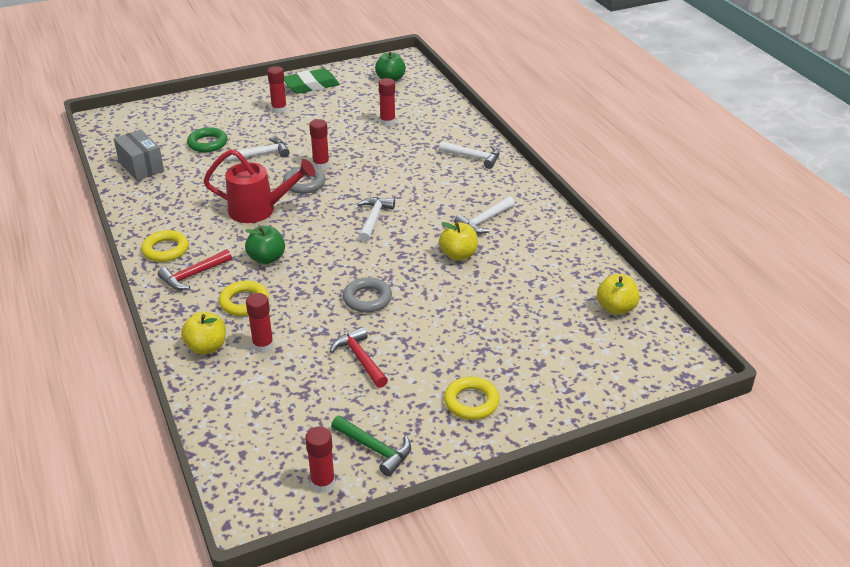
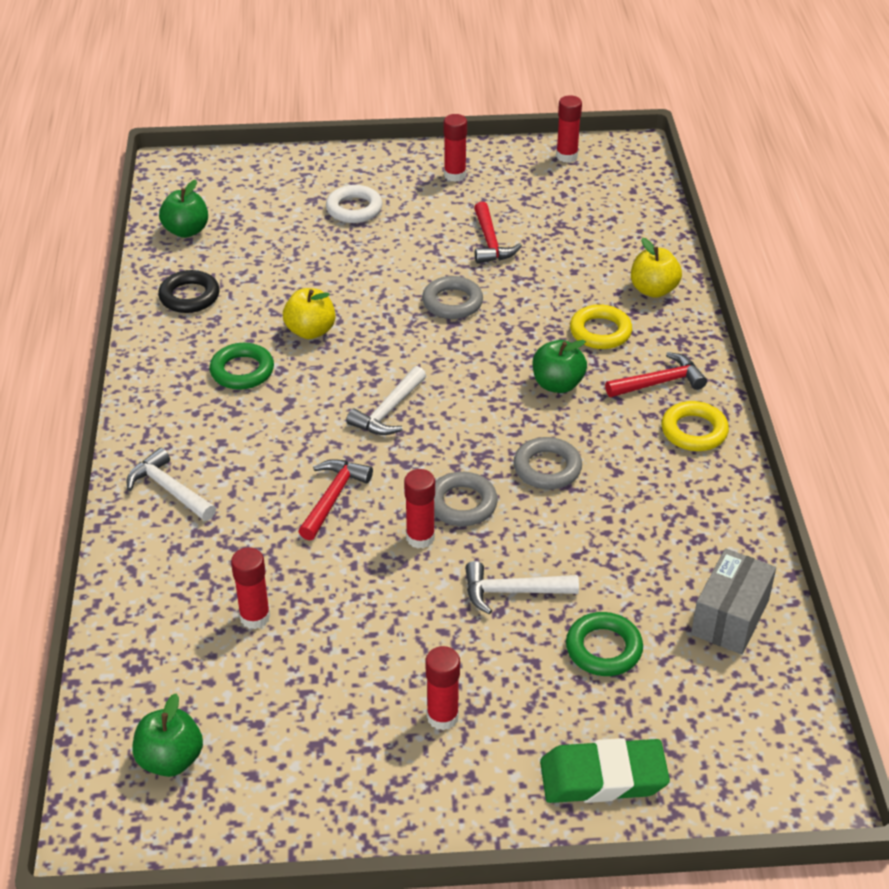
camera: 160 degrees left, 5 degrees up
(141, 166) = (730, 617): grey box -> grey box turned 45 degrees clockwise
(259, 210) = (547, 468): red watering can -> grey ring
(263, 346) = (590, 277): red glue stick -> red glue stick (455, 175)
(311, 85) = (347, 787): green eraser -> green eraser (603, 777)
(375, 449) = (511, 169): green hammer -> none
(380, 172) = (333, 497): none -> red hammer
(471, 402) = (402, 184): yellow ring -> none
(484, 221) = (242, 371): white hammer -> green ring
(497, 363) = (354, 209): none -> white ring
(563, 259) = (189, 296): none -> black ring
(616, 308) = (186, 231): yellow apple -> green apple

